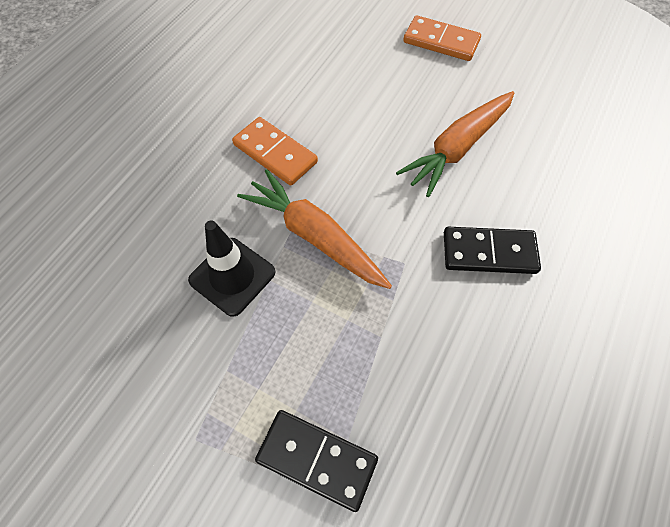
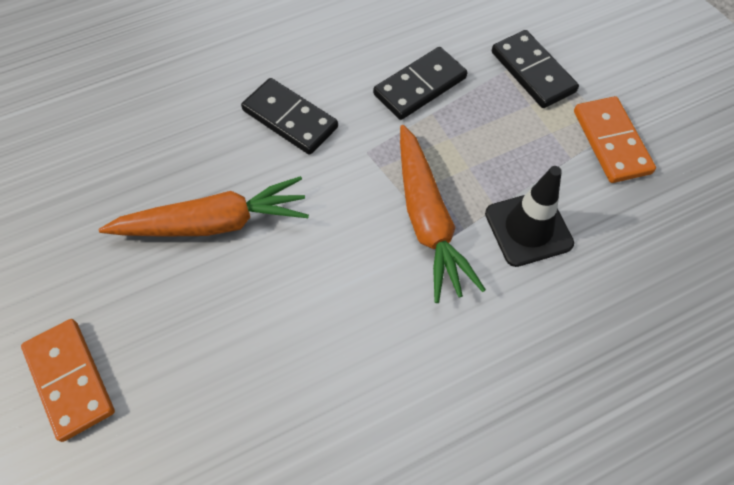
camera: 145 degrees left, 0 degrees up
(275, 153) = (405, 340): orange domino -> orange domino (611, 142)
(413, 360) = (420, 86): none -> black domino

